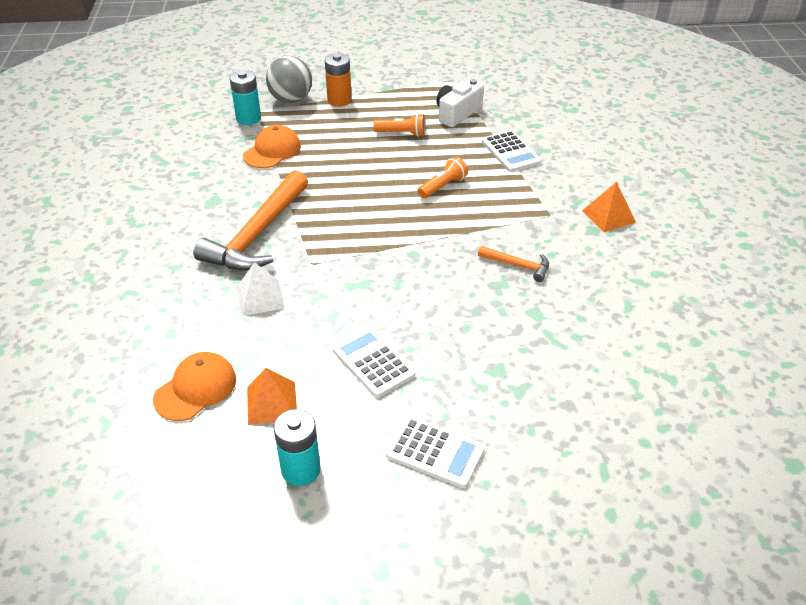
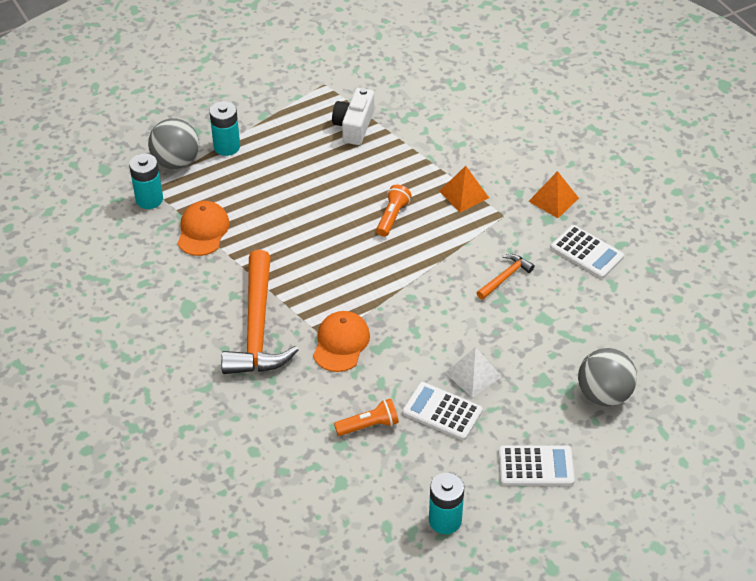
camera: 25 degrees left, 5 degrees up
(196, 389) = (313, 490): orange cap -> orange cap (341, 343)
(260, 297) = (306, 389): white pyramid -> white pyramid (473, 374)
(272, 403) = (384, 477): orange pyramid -> orange pyramid (464, 194)
(339, 100) = (227, 147): orange battery -> turquoise battery
(402, 133) = (316, 168): orange flashlight -> orange flashlight (369, 425)
(510, 152) = (431, 156): white calculator -> white calculator (586, 252)
(518, 265) = (505, 277): orange hammer -> orange hammer turned 45 degrees counterclockwise
(556, 407) = (604, 394): none -> grey ball

